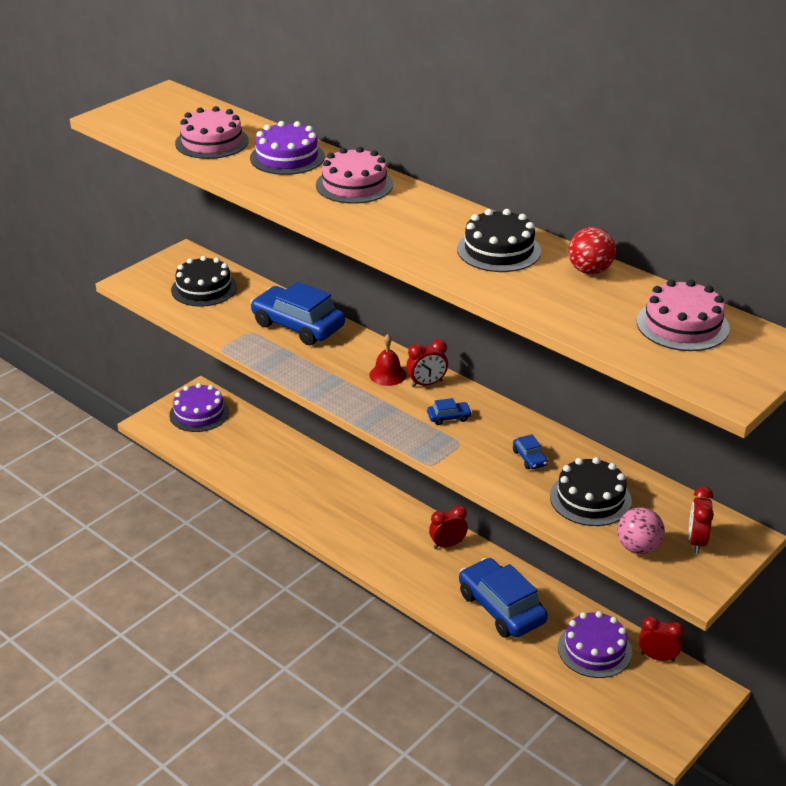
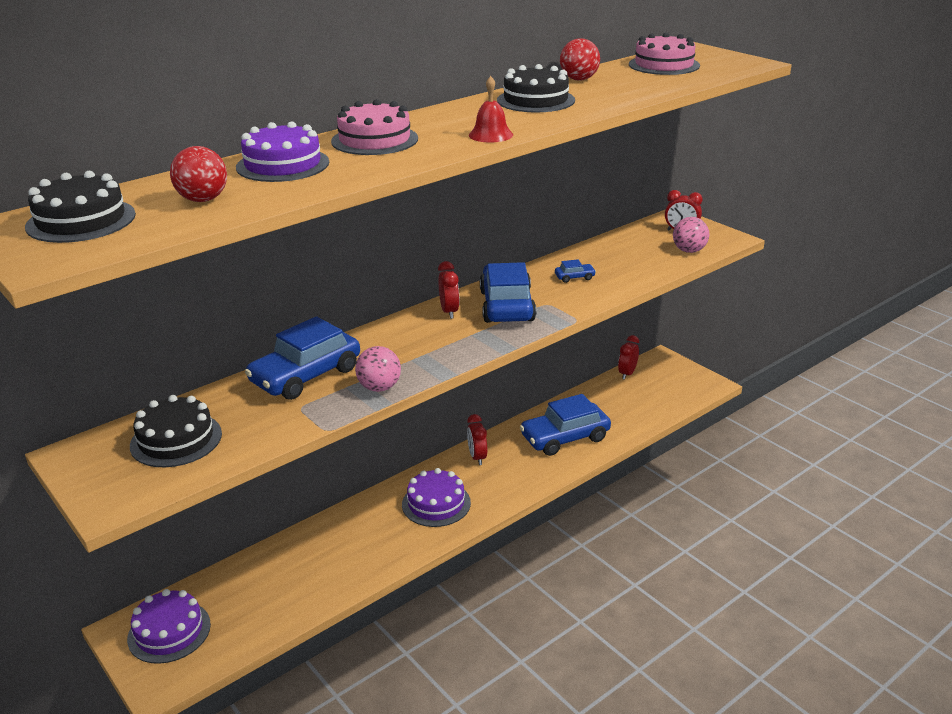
camera: 80 degrees left, 5 degrees down
(212, 142) = (203, 200): pink cake -> red ball
(284, 364) = (379, 387): none -> pink ball
(387, 374) = (425, 330): red bell -> red bell (491, 135)
(449, 417) = (507, 306): blue car -> blue car, size x2.43
(590, 498) = (630, 260): black cake -> black cake (81, 220)
(594, 649) = (617, 399): purple cake -> purple cake (436, 503)

